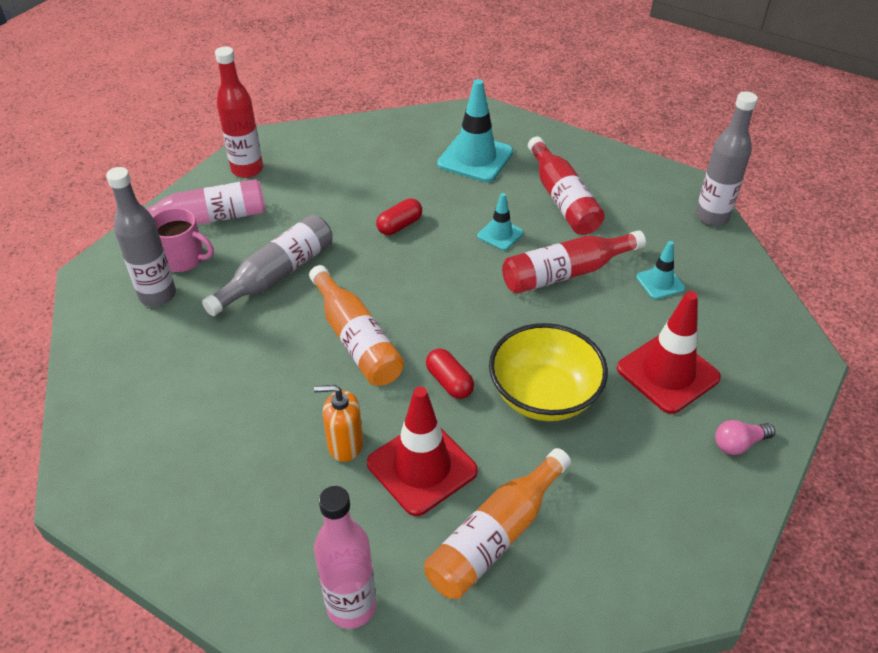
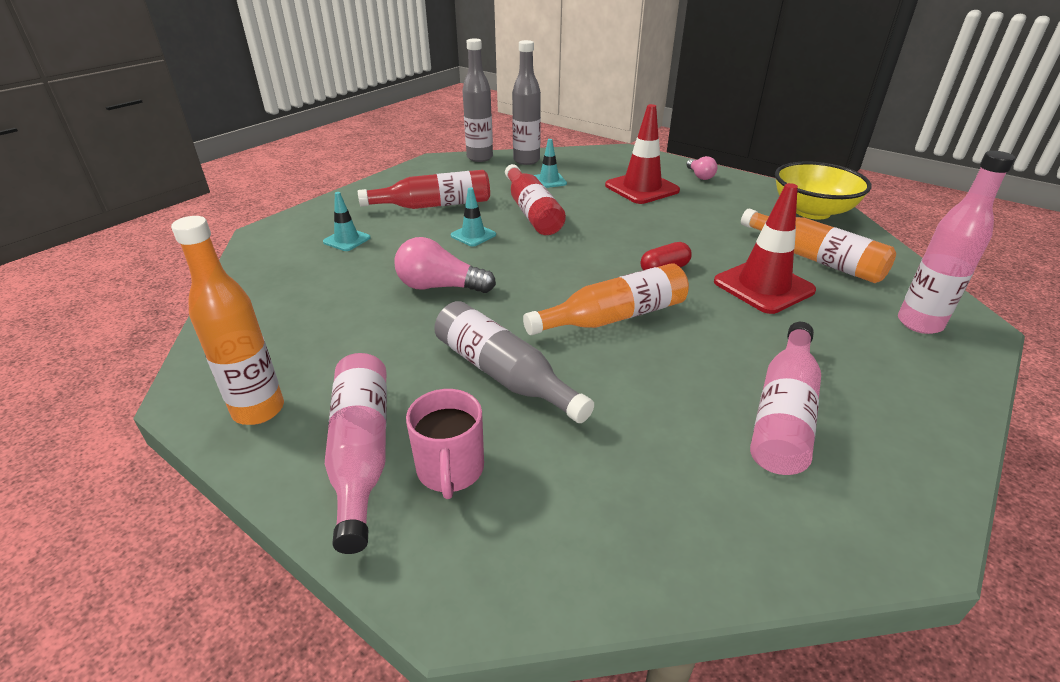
camera: 85 degrees left, 10 degrees down
(157, 295) = (527, 494): grey bottle -> grey bottle (526, 160)
(184, 259) = (450, 470): pink mug -> pink mug turned 150 degrees clockwise
(217, 444) = (784, 412): none -> pink bottle
(247, 170) = (258, 410): red bottle -> orange bottle
(345, 445) = (753, 325): orange soap dispenser -> none
(399, 225) = (440, 287): red capsule -> pink light bulb
(475, 158) = (347, 240): turquoise traffic cone -> turquoise traffic cone, size x0.53
(544, 395) = (671, 231): yellow bowl -> yellow bowl (812, 211)

